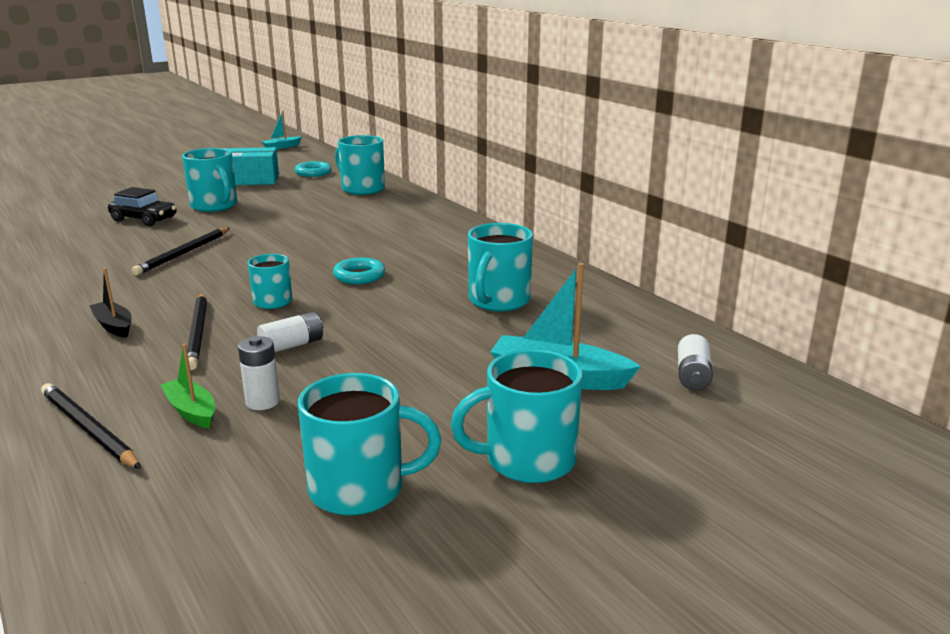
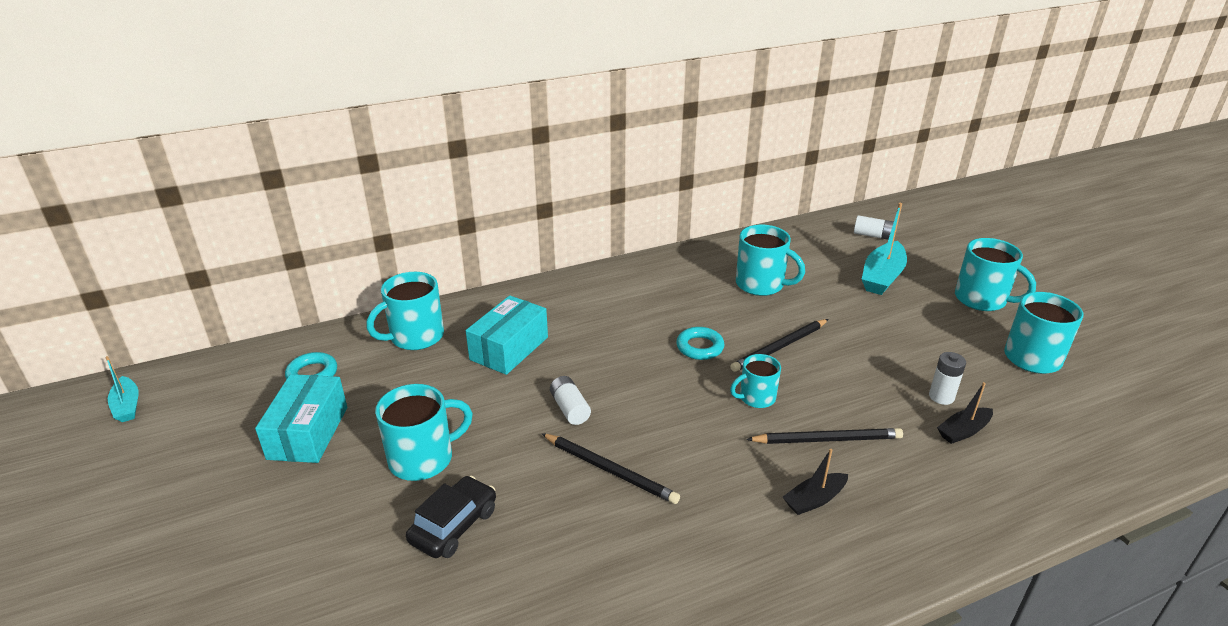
camera: 80 degrees left, 10 degrees up
(88, 429) = (1004, 484): black pencil -> black pencil (779, 347)
(191, 411) = (963, 431): green boat -> black boat
(292, 345) = (847, 384): white battery -> white battery (570, 409)
(349, 213) = (509, 348): none -> turquoise box
(527, 460) = (982, 299): turquoise mug -> turquoise mug turned 45 degrees counterclockwise

